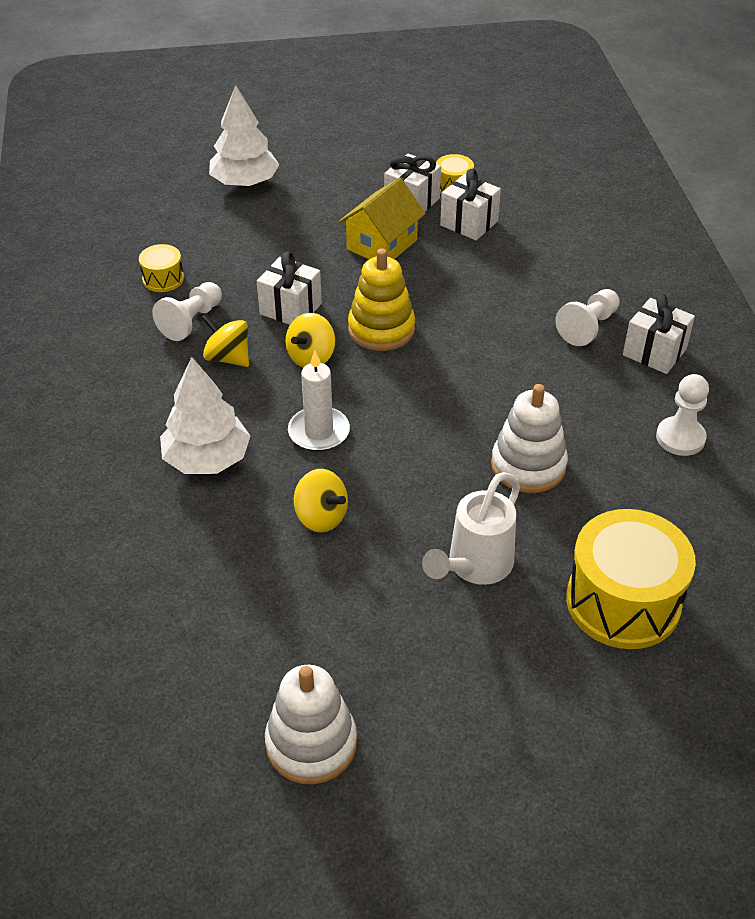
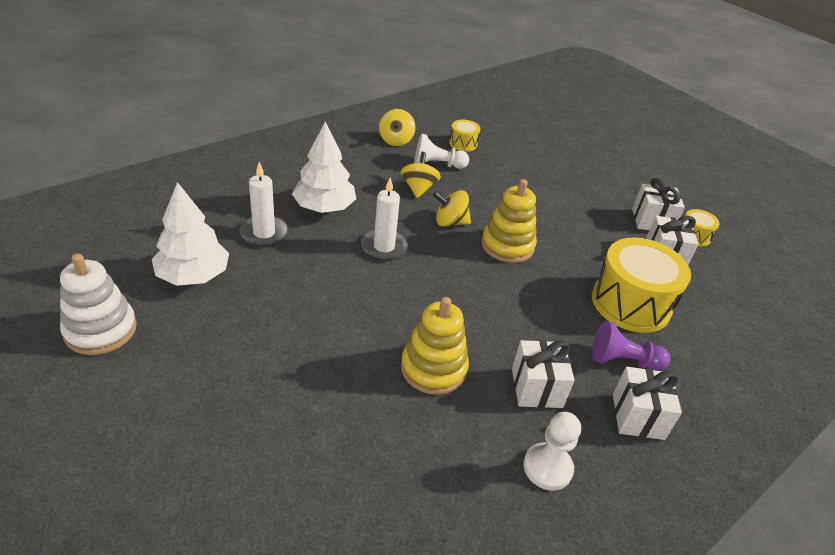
camera: 55 degrees right, 5 degrees down
(220, 534) = (264, 233): none -> white candle
(245, 183) = (582, 146): white tree -> white tree (193, 275)
(290, 309) = (487, 199): white gift -> white gift (536, 388)
(321, 517) = (306, 272): yellow spinning top -> yellow spinning top (396, 140)
(382, 244) = (592, 220): yellow house -> none
(474, 567) = (305, 367): white watering can -> none
(528, 466) = (433, 368): white stacking toy -> yellow stacking toy
(588, 327) = (623, 360): white pawn -> purple pawn
(623, 601) = (321, 479): yellow drum -> yellow drum (630, 303)

